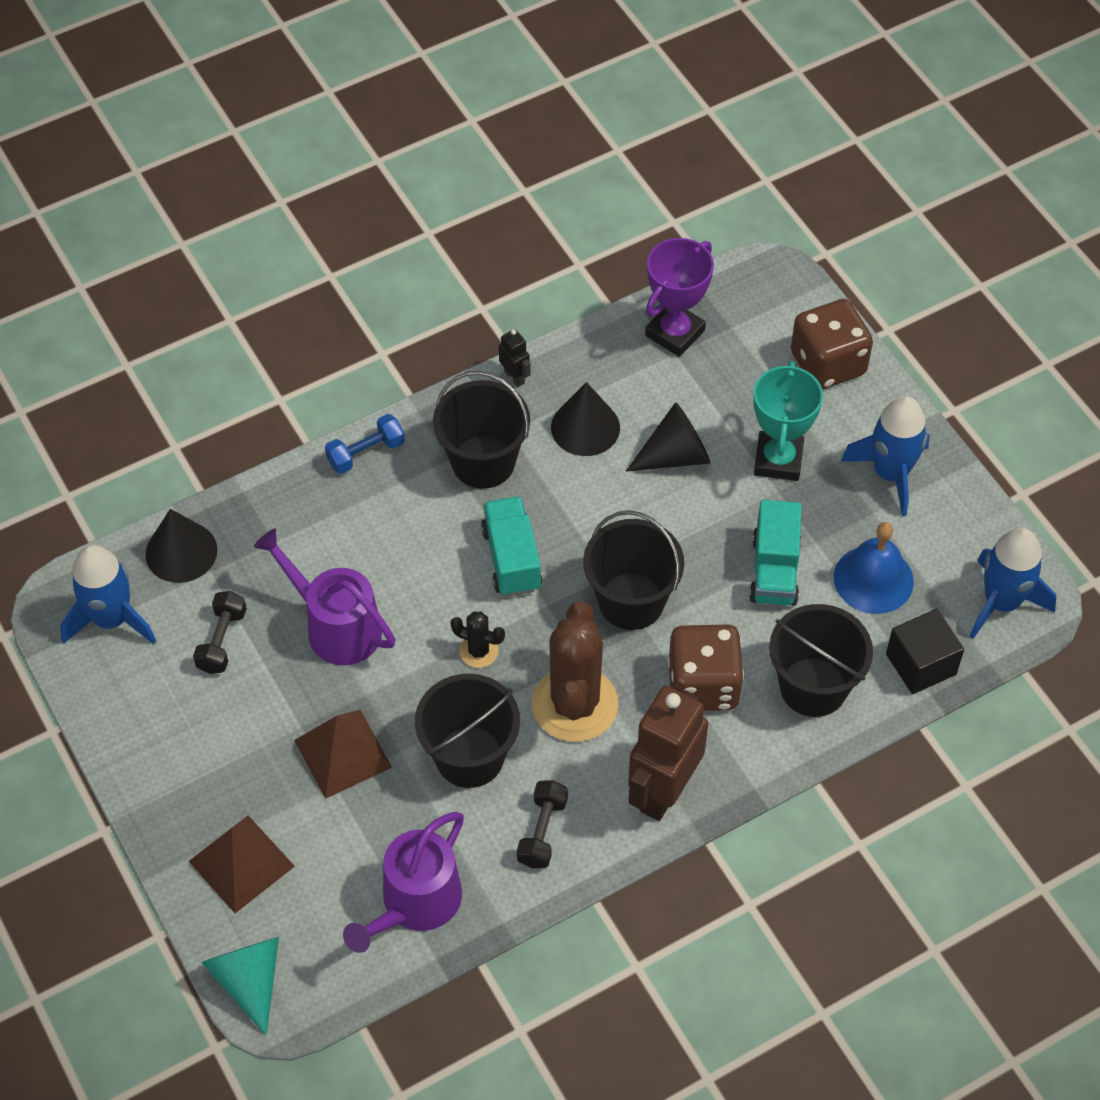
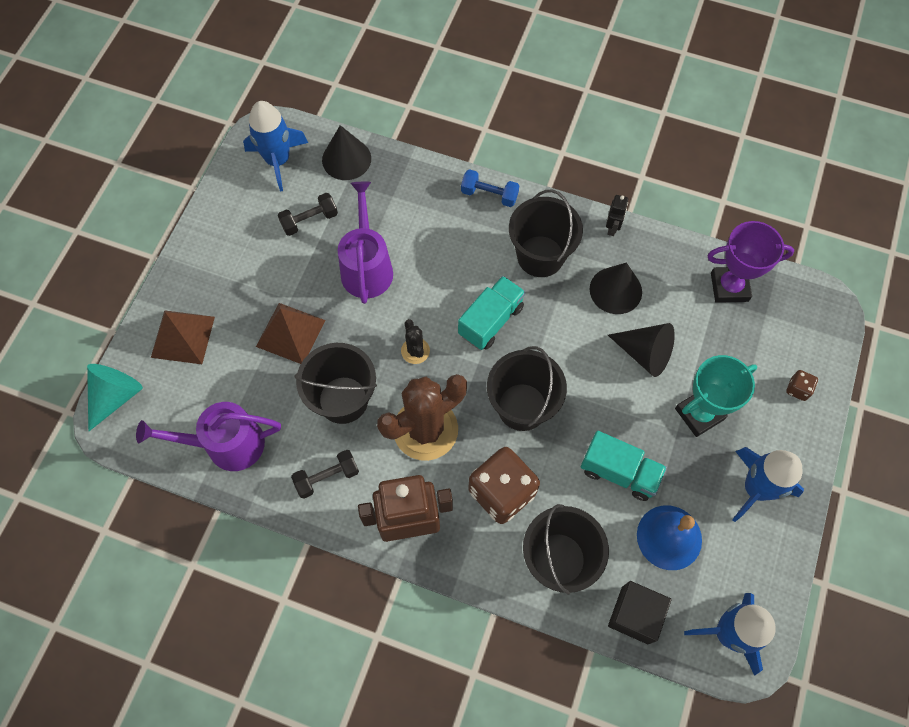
camera: 50 degrees right, 10 degrees up
(774, 570) = (619, 472): turquoise truck -> turquoise truck turned 120 degrees counterclockwise
(828, 364) = (797, 389): brown dice -> brown dice, size x0.43

